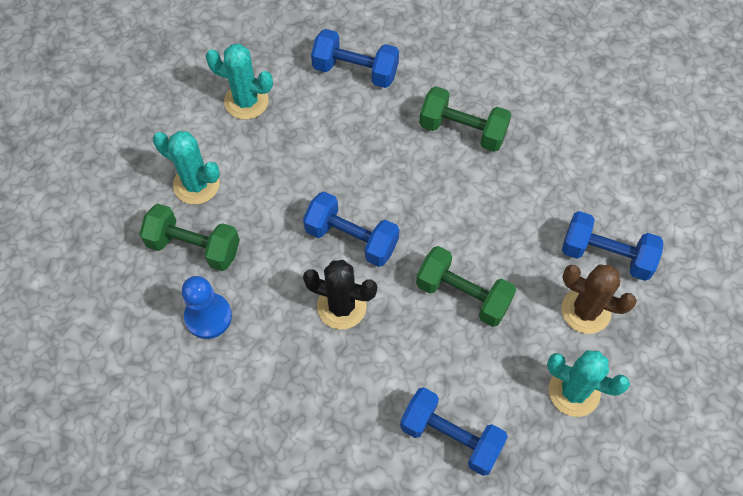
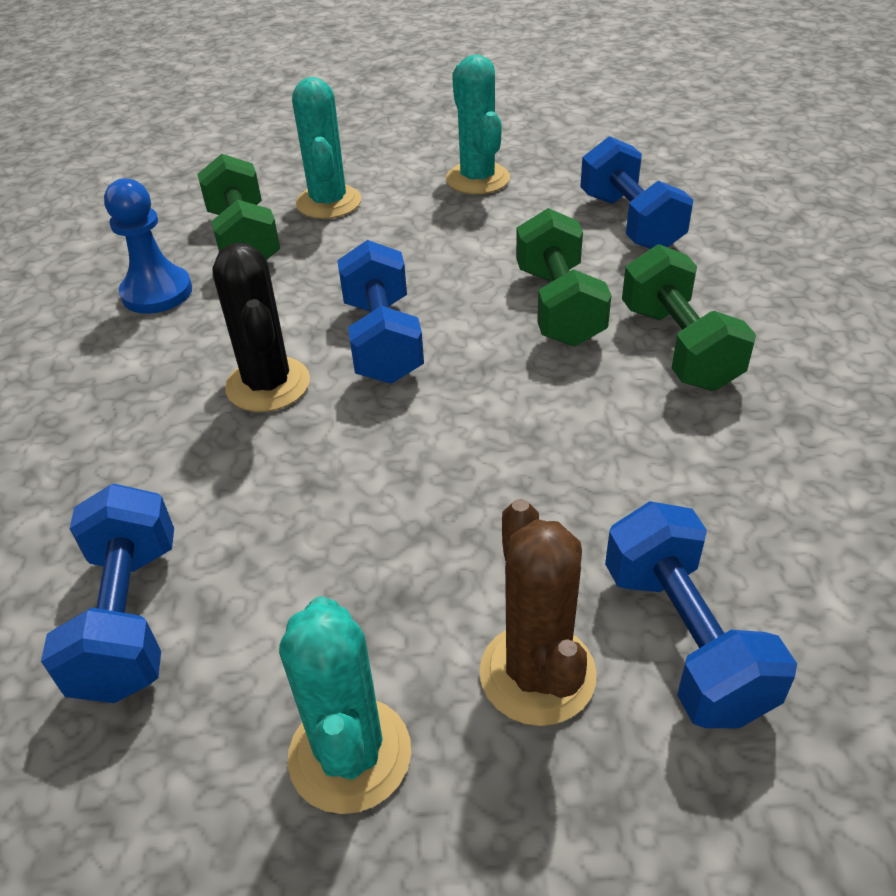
camera: 55 degrees right, 20 degrees down
(463, 295) = (405, 493): green dumbbell -> green dumbbell (559, 306)

